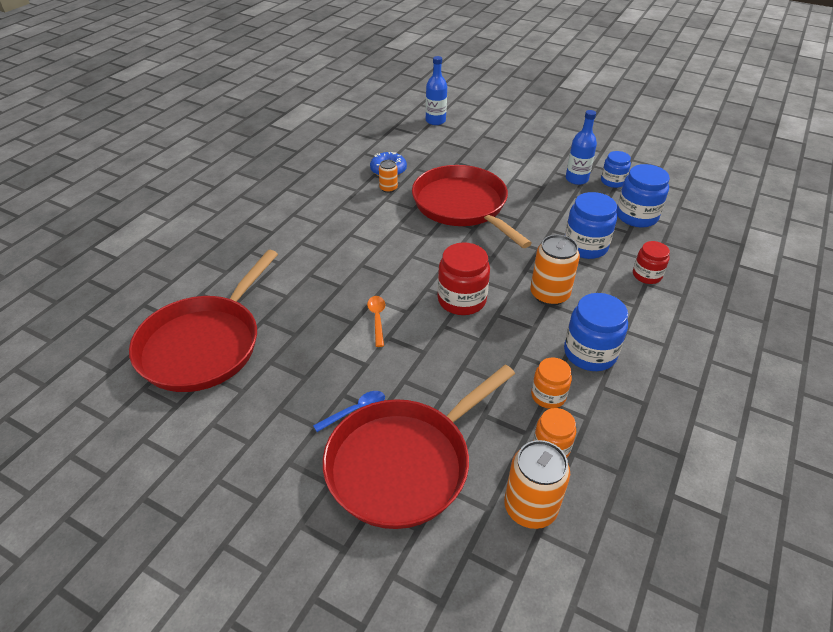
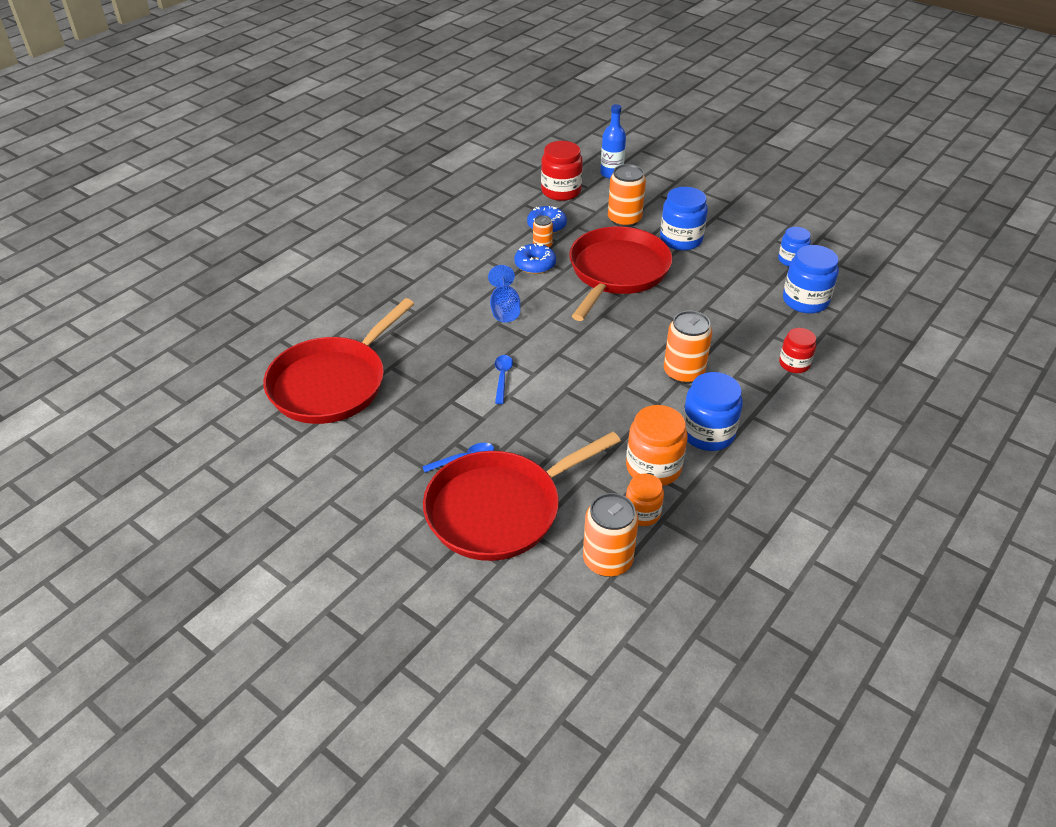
camera: 10 degrees right, 0 degrees up
(365, 251) = (504, 309): none -> blue goblet
(377, 319) = (502, 377): orange spoon -> blue spoon
(385, 206) = (535, 265): none -> blue donut
(457, 159) = (624, 219): none -> orange can
(461, 300) = (591, 368): red jar -> red jar (561, 191)
(462, 206) = (617, 272): red pan -> red pan turned 45 degrees clockwise
(548, 396) = (653, 467): orange jar -> orange jar, size x1.60
(576, 179) = (751, 254): blue bottle -> none
(585, 246) = (737, 327): blue jar -> blue jar (681, 239)

